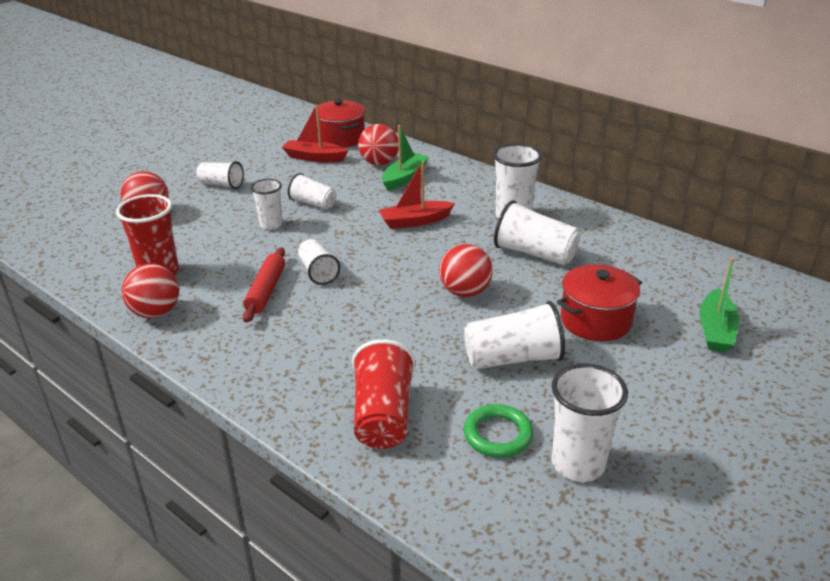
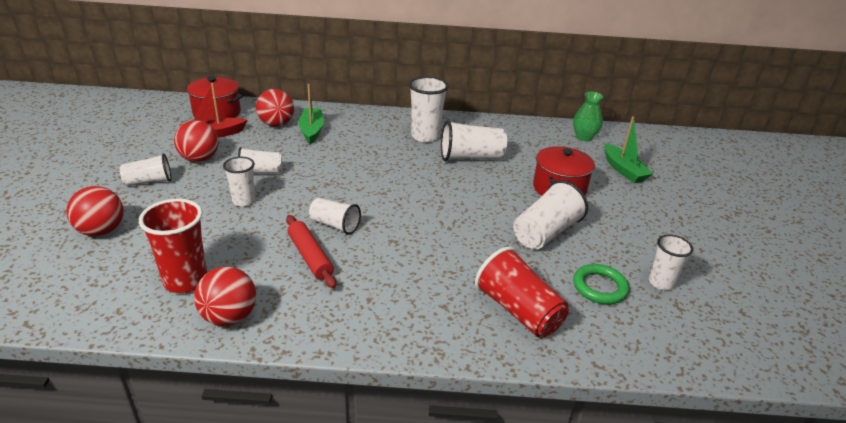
camera: 40 degrees left, 0 degrees up
(415, 221) = (361, 161): red boat -> none
(465, 292) = (460, 200): red ball -> red ball (199, 159)
(578, 464) = (661, 283): white cup -> white cup, size x0.63
(715, 275) = (584, 137): none -> green vase

